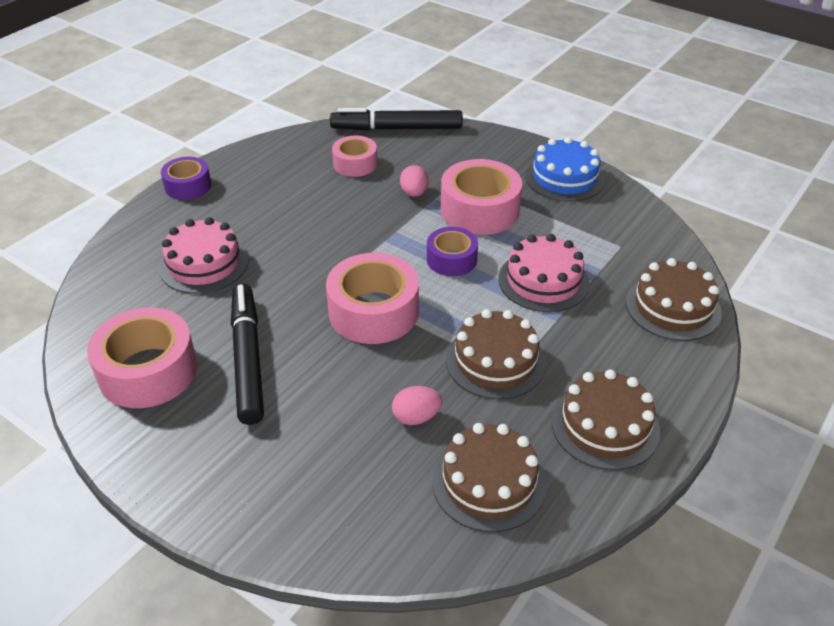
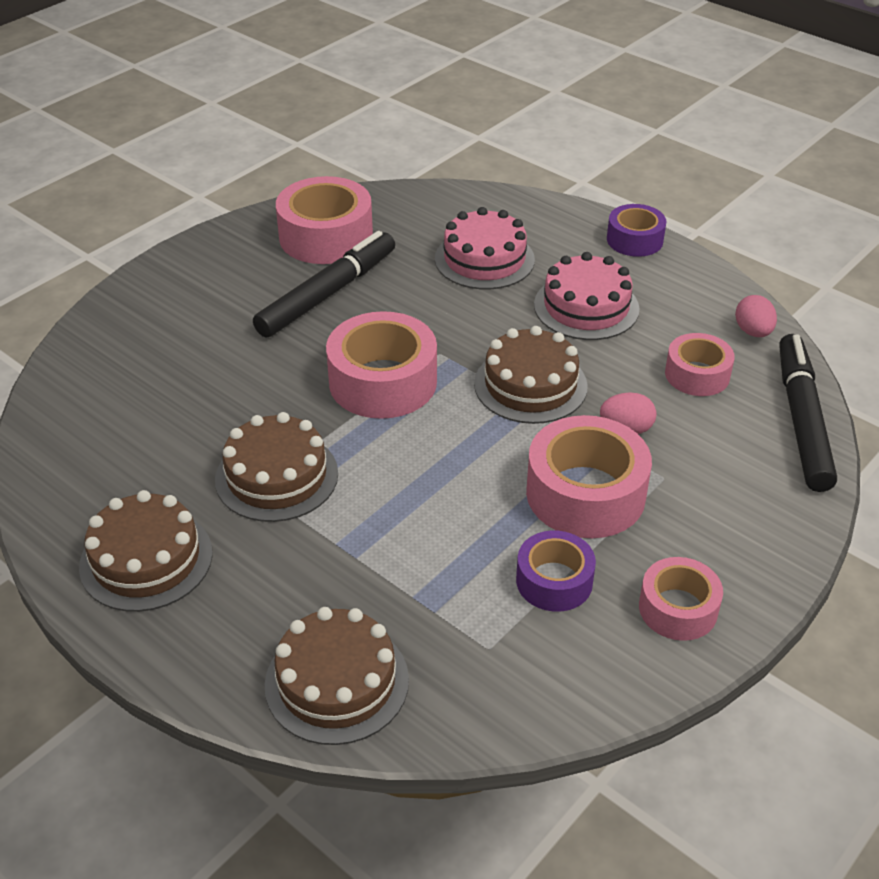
camera: 95 degrees right, 0 degrees up
(248, 359) = (327, 294): black marker -> black marker turned 45 degrees counterclockwise
(416, 417) = (211, 406): pink egg -> pink egg (753, 332)
(451, 259) = (473, 455): purple tape -> purple tape (554, 581)
(489, 482) = (107, 452): brown cake -> brown cake (530, 385)
(543, 281) = (417, 542): pink cake -> pink cake (586, 307)
(564, 178) = (678, 608): blue cake -> pink tape

